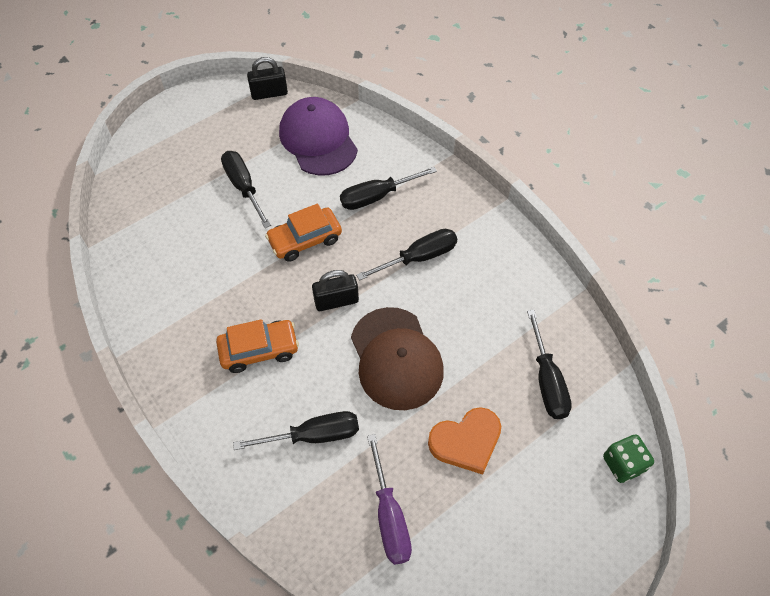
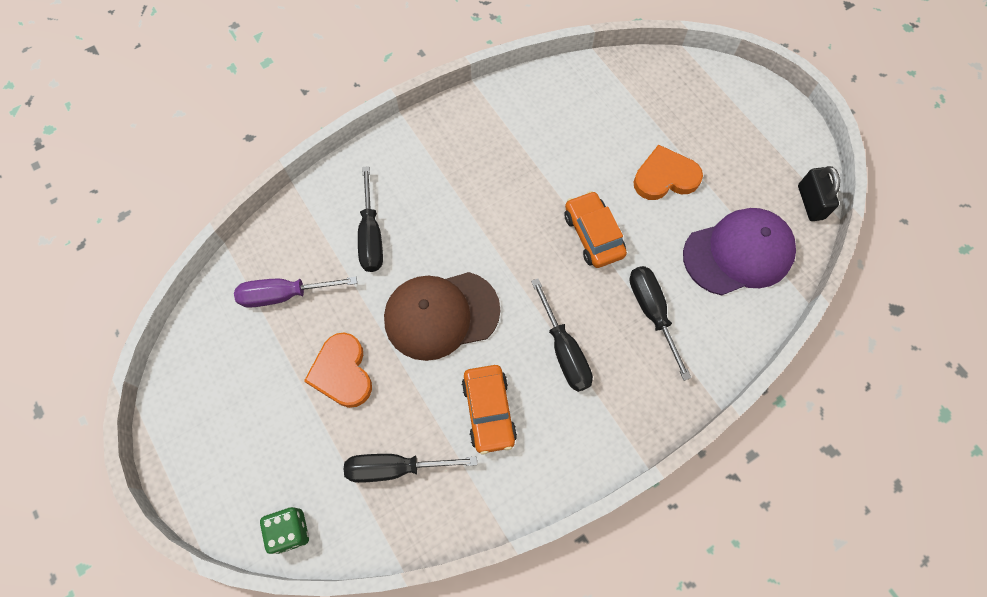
camera: 95 degrees right, 10 degrees up
(244, 187) = (665, 177): black screwdriver -> orange heart
(259, 350) = (465, 191): orange car -> orange car (489, 411)
(336, 301) = (514, 262): black padlock -> none

